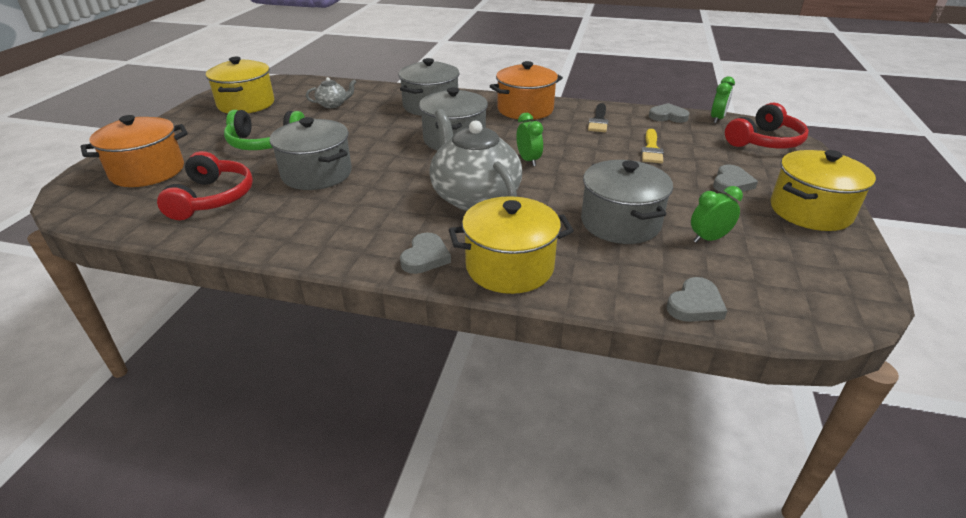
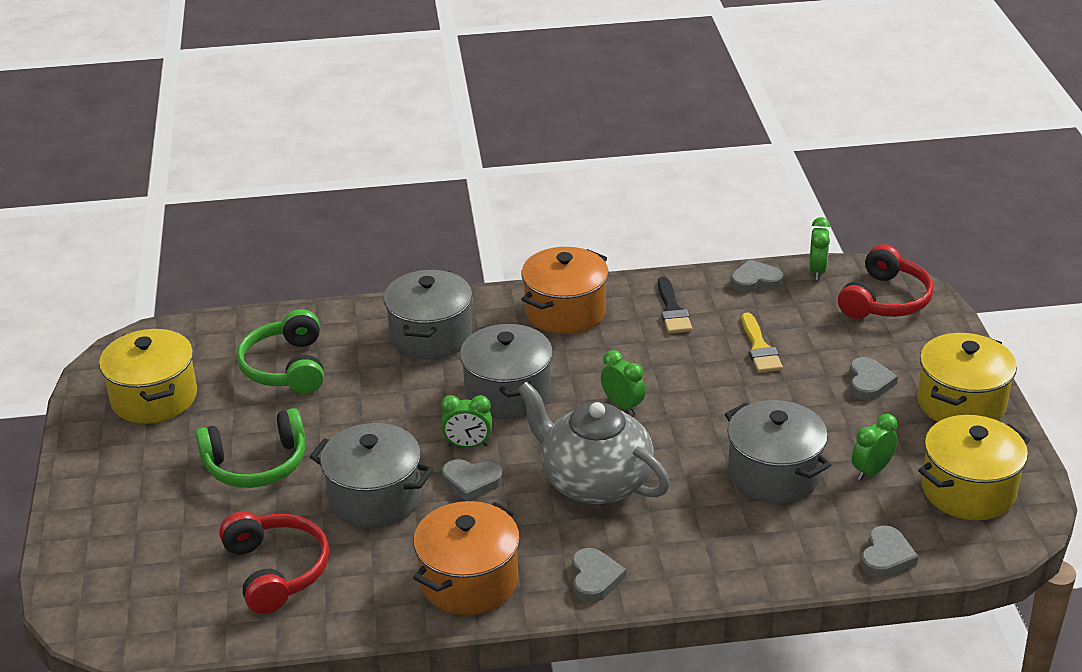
camera: 20 degrees left, 0 degrees up
(148, 171) = (144, 554): orange pot -> orange pot (469, 581)
(333, 105) = (287, 367): grey teapot -> green headphones
(388, 179) = (471, 481): none -> grey heart
(404, 160) = (468, 445): none -> green clock
(509, 267) = (689, 565): yellow pot -> yellow pot (968, 490)

